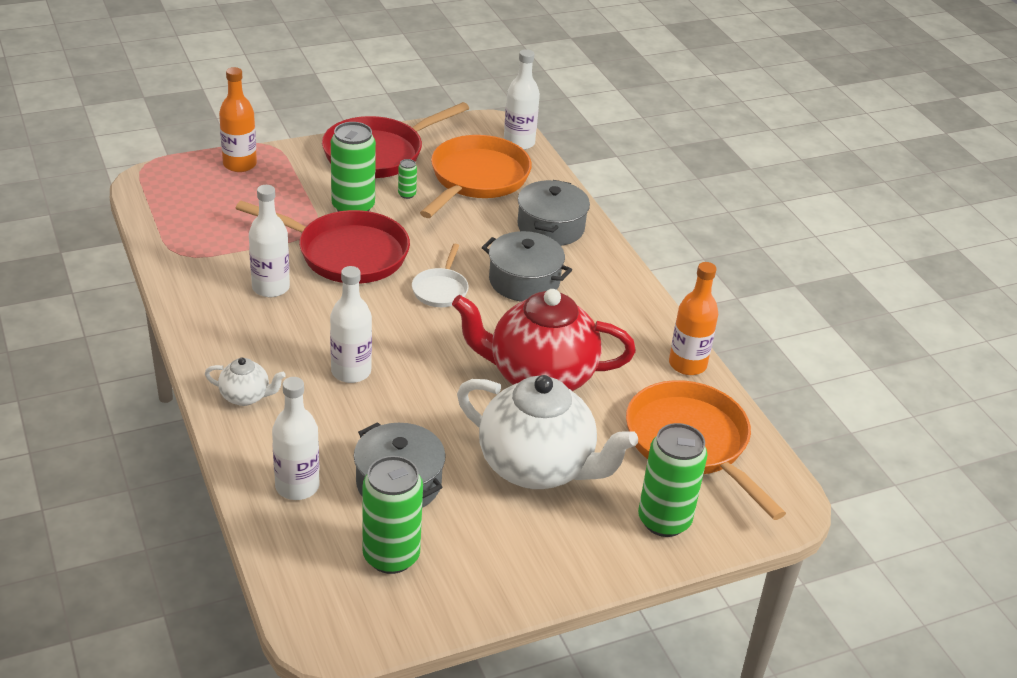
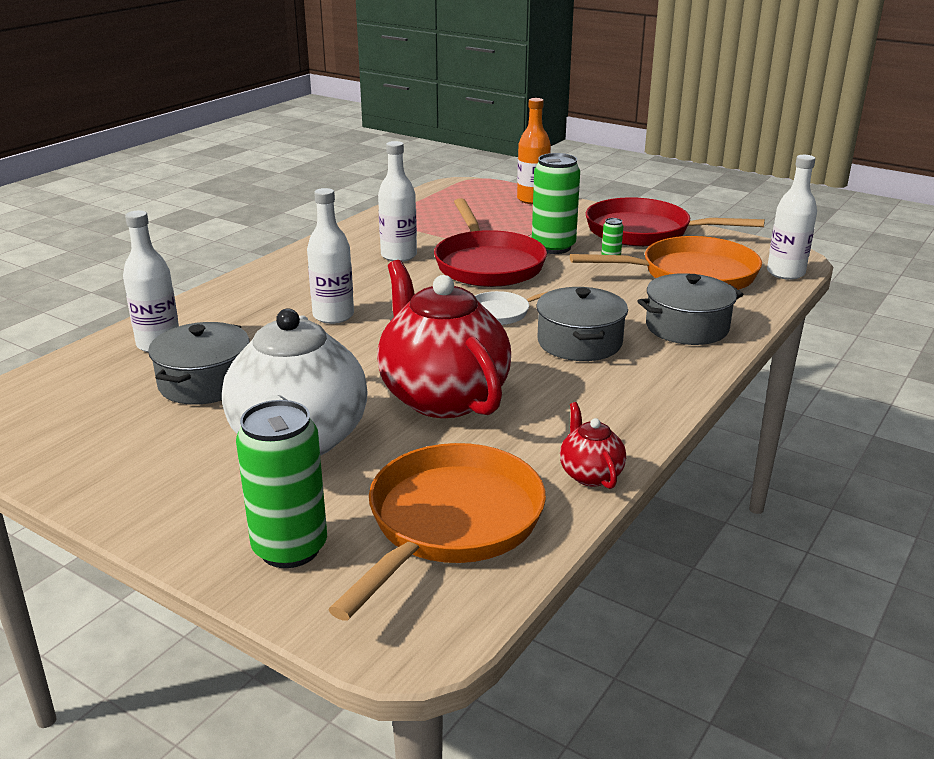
camera: 60 degrees right, 10 degrees down
(246, 396) = (251, 291): white teapot -> none
(391, 556) = (100, 411): green can -> none
(687, 364) = (590, 474): orange bottle -> red teapot

